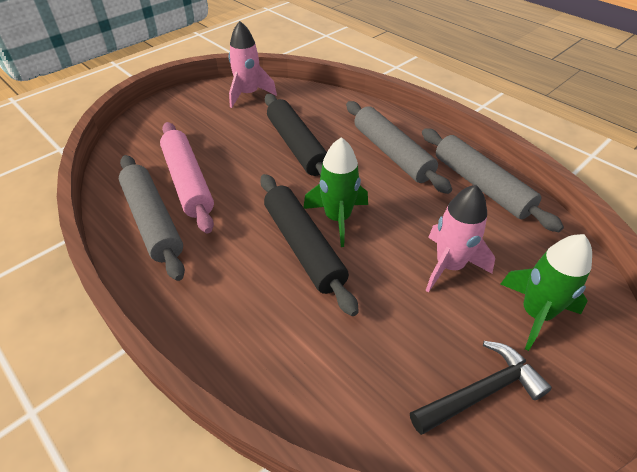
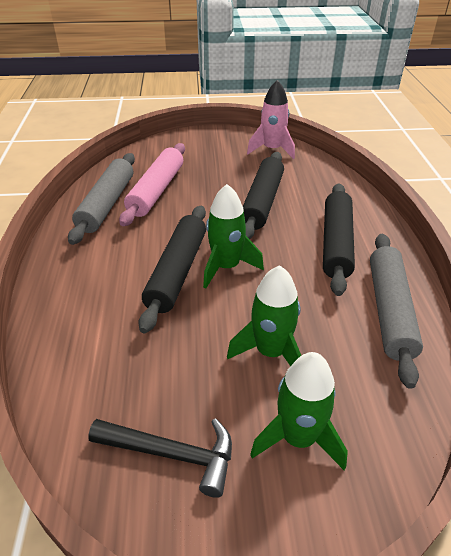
camera: 40 degrees right, 5 degrees down
(391, 153) = (336, 243): grey rolling pin -> black rolling pin
(449, 266) = (270, 352): pink rocket -> green rocket

